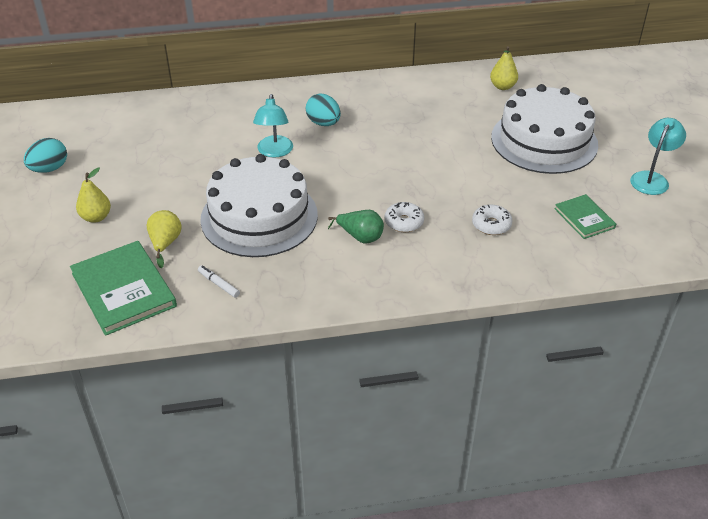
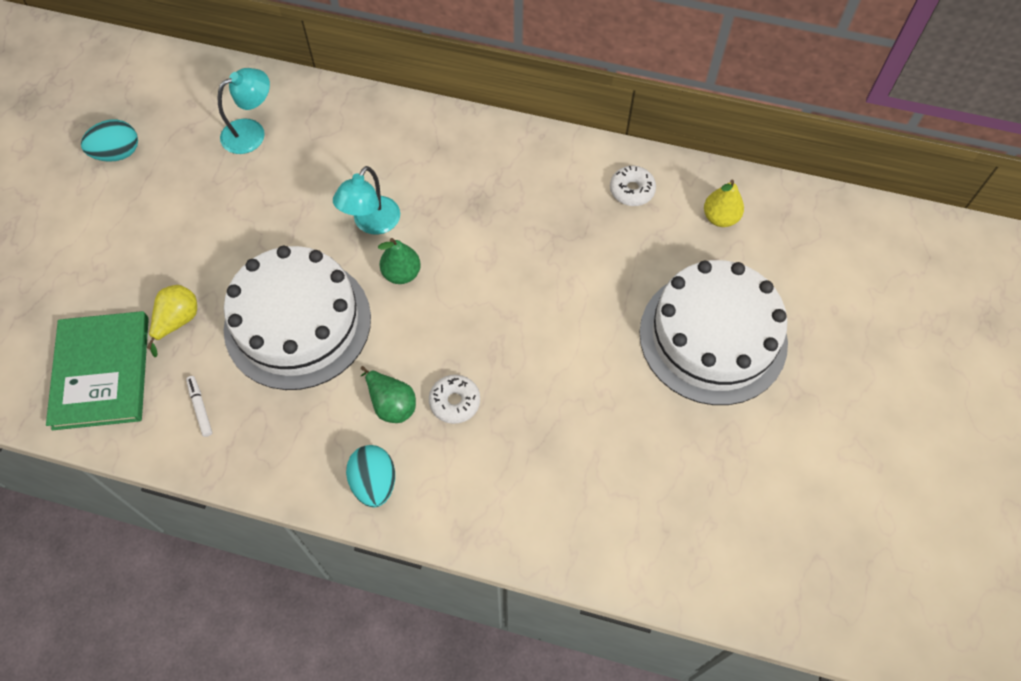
camera: 25 degrees right, 20 degrees up
(96, 217) = (128, 250): yellow pear -> none
(315, 170) = (401, 273): none -> green pear
(323, 123) = (455, 197): turquoise egg -> turquoise egg (374, 483)
(491, 225) = (555, 452): white donut -> white donut (632, 190)
(584, 218) = (678, 491): green book -> none
(652, 178) = (813, 462): turquoise lamp -> turquoise lamp (252, 132)

